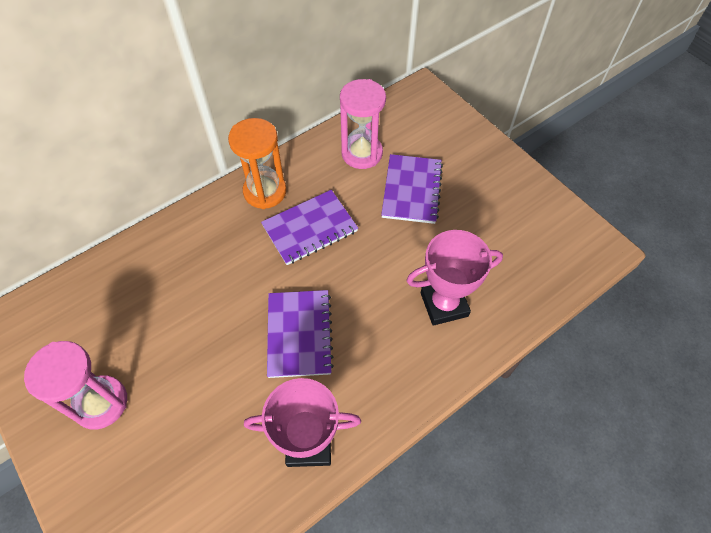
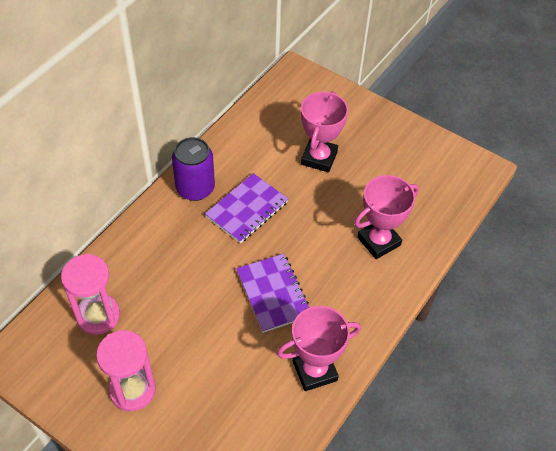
camera: 20 degrees left, 5 degrees down
(265, 191) = (195, 188): orange hourglass -> purple can
(362, 153) = (265, 137): pink hourglass -> pink hourglass (98, 316)
(411, 190) = (319, 158): purple notebook -> pink trophy

